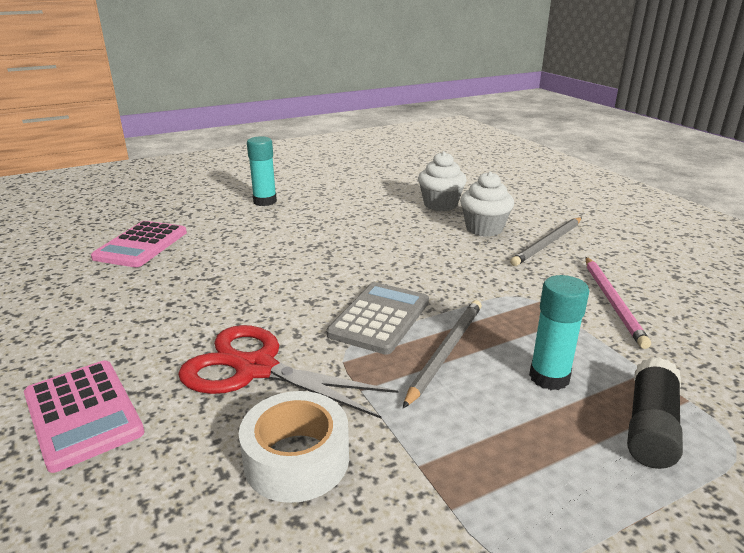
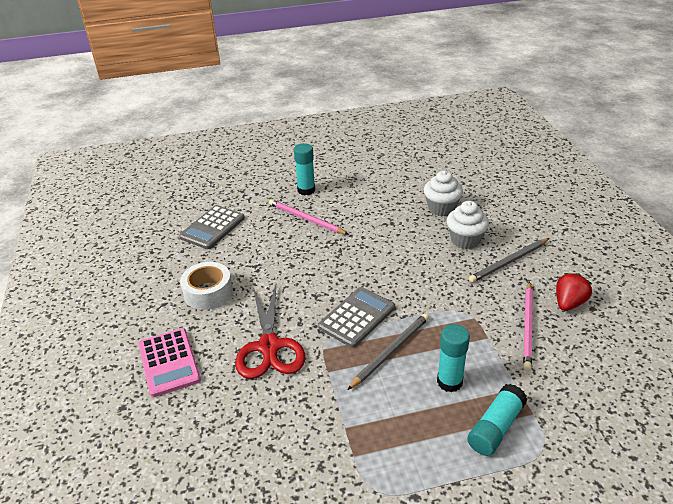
camera: 15 degrees right, 10 degrees up
(141, 245) = (212, 228): pink calculator -> grey calculator
(256, 369) = (269, 346): red scissors -> red scissors turned 135 degrees counterclockwise
(272, 226) = (306, 219): none -> pink pencil
(296, 459) = (279, 411): white tape -> white tape (208, 292)
(645, 274) = (569, 303): none -> red strawberry
(650, 427) = (495, 427): black glue stick -> turquoise glue stick

